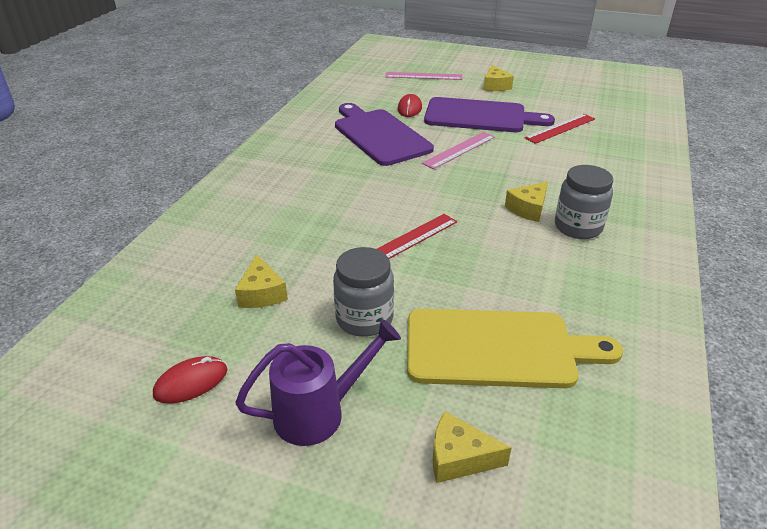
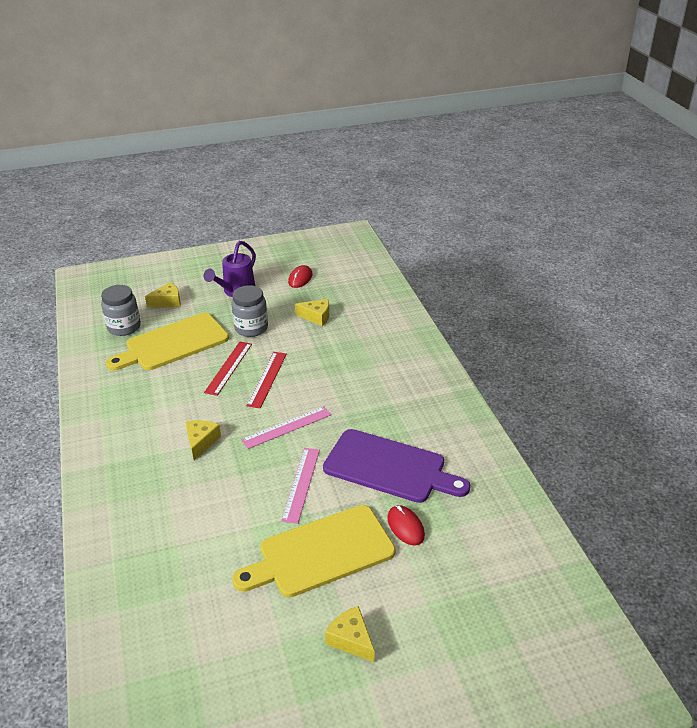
camera: 145 degrees right, 0 degrees up
(262, 293) = (316, 317): yellow cheese -> yellow cheese turned 150 degrees clockwise
(423, 76) = (459, 612): pink ruler -> pink ruler (286, 427)
(480, 116) = (321, 552): purple cutting board -> yellow cutting board
(560, 128) = (221, 576): red ruler -> red ruler (229, 367)
(578, 227) = (156, 441): grey jar -> grey jar (124, 327)

